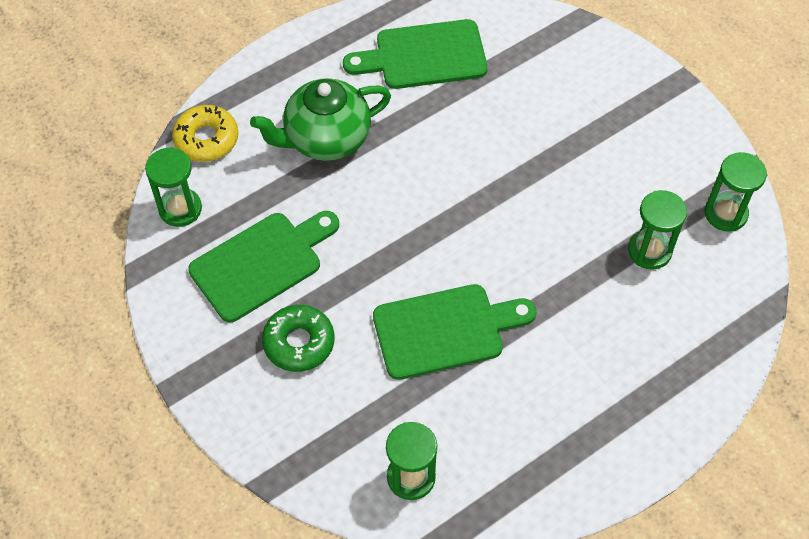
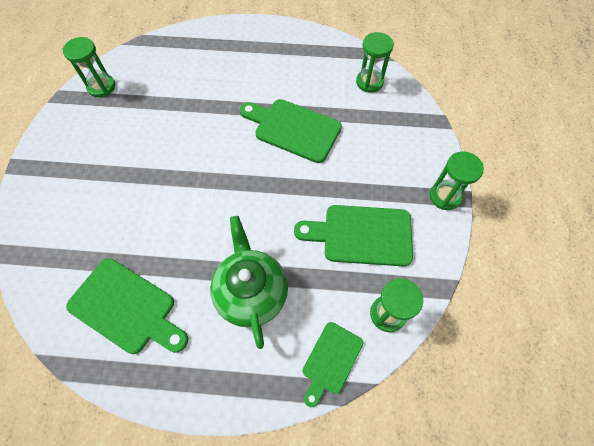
camera: 140 degrees left, 5 degrees up
(206, 139) = (331, 360): yellow donut -> green cutting board
(299, 343) = (375, 174): green donut -> none
(326, 139) = (251, 292): green teapot -> green teapot turned 120 degrees counterclockwise
(649, 251) = (157, 96): green hourglass -> green hourglass (445, 196)

